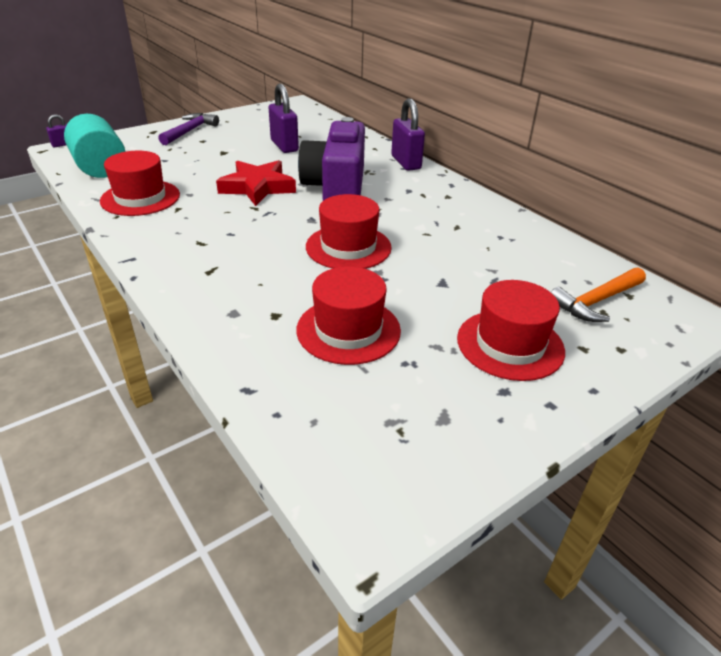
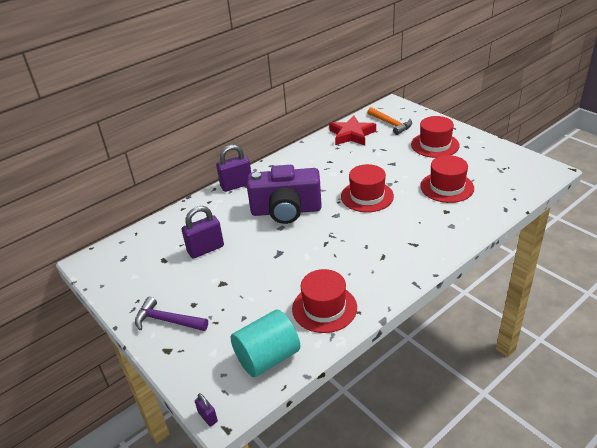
camera: 90 degrees left, 0 degrees up
(257, 187) = (292, 248): red star -> red star (352, 134)

